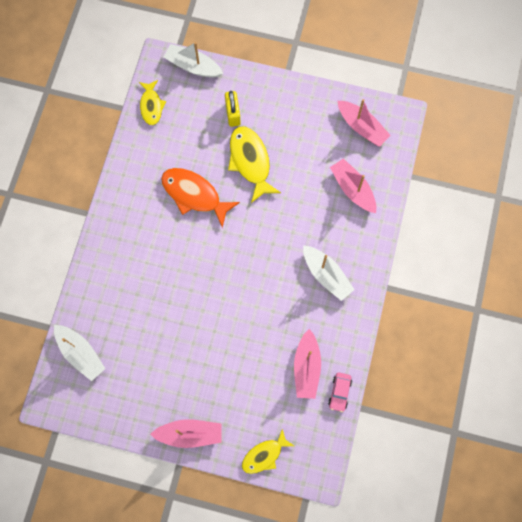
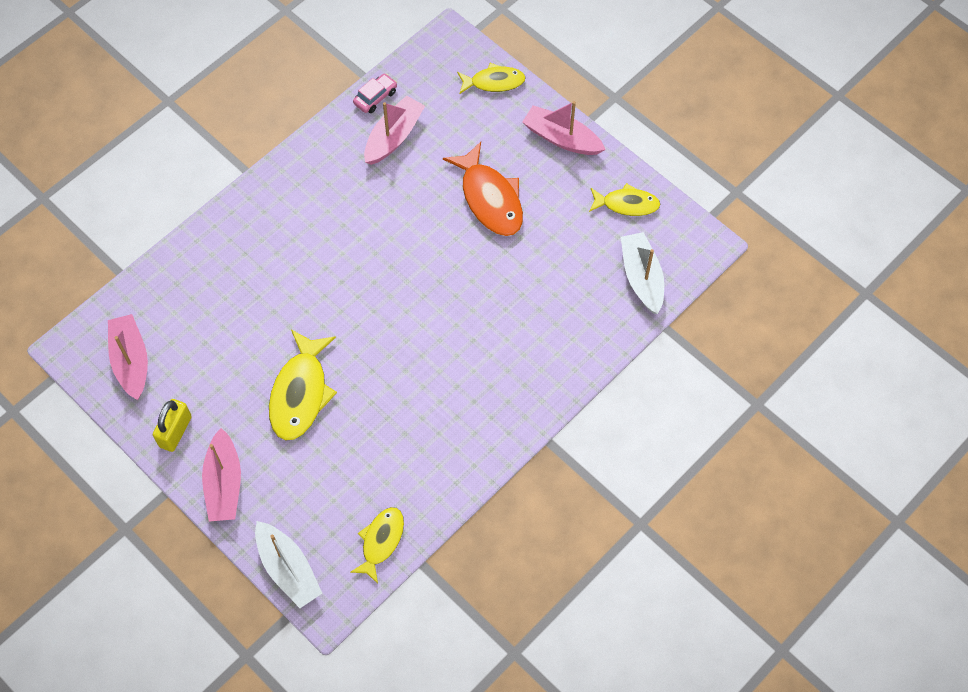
camera: 150 degrees left, 10 degrees down
(117, 405) = (627, 204): none -> yellow fish
(194, 195) = (398, 389): orange fish -> orange fish (490, 198)
(233, 114) = (280, 469): yellow padlock -> yellow padlock (175, 432)
(326, 275) = (304, 215): white boat -> none
(352, 189) = (201, 292): pink boat -> pink boat (224, 483)

